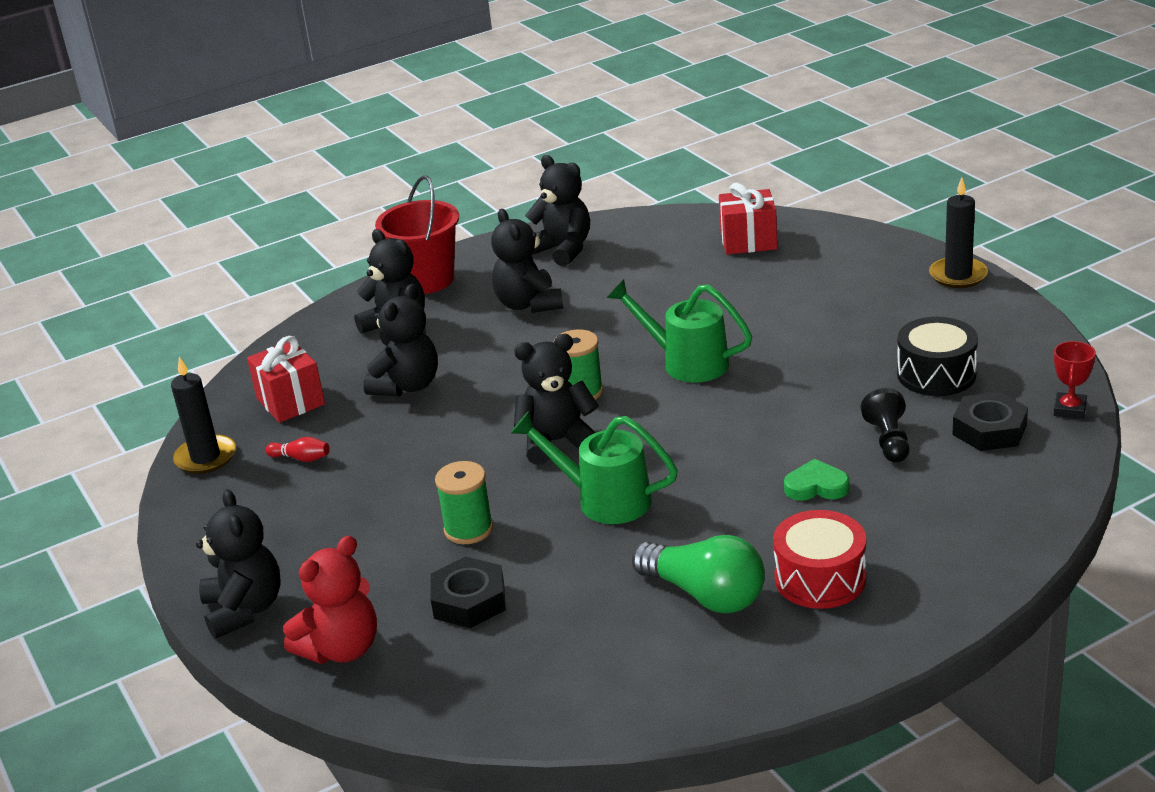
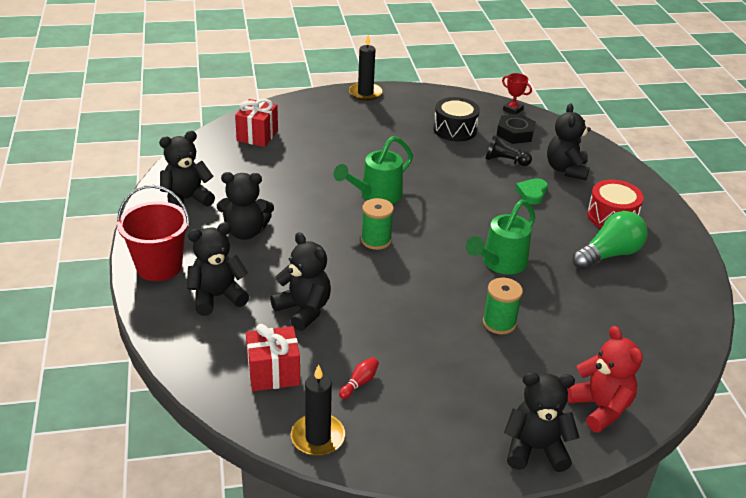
camera: 75 degrees left, 5 degrees up
(469, 601) = (574, 340): black nut -> none
(557, 442) = (426, 264): black teddy bear -> black teddy bear (566, 169)

